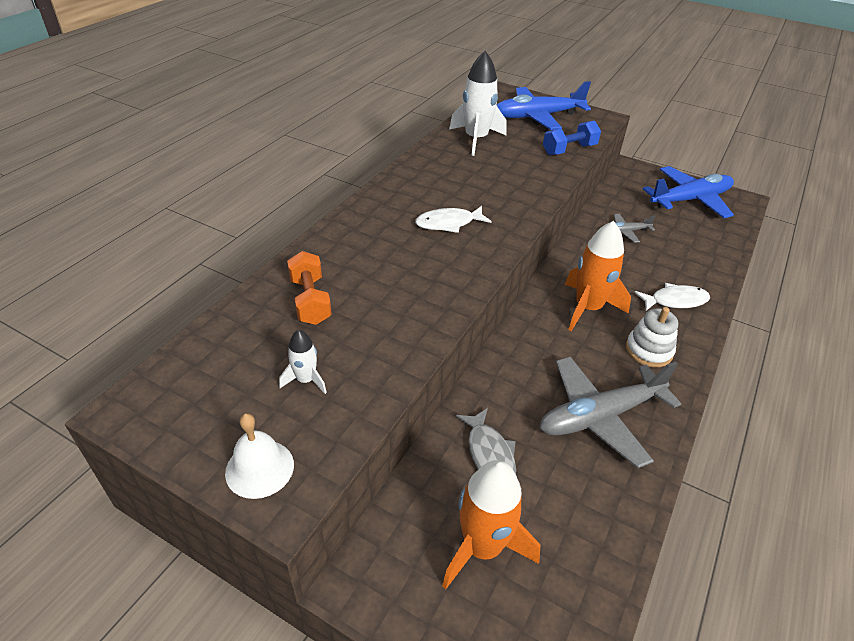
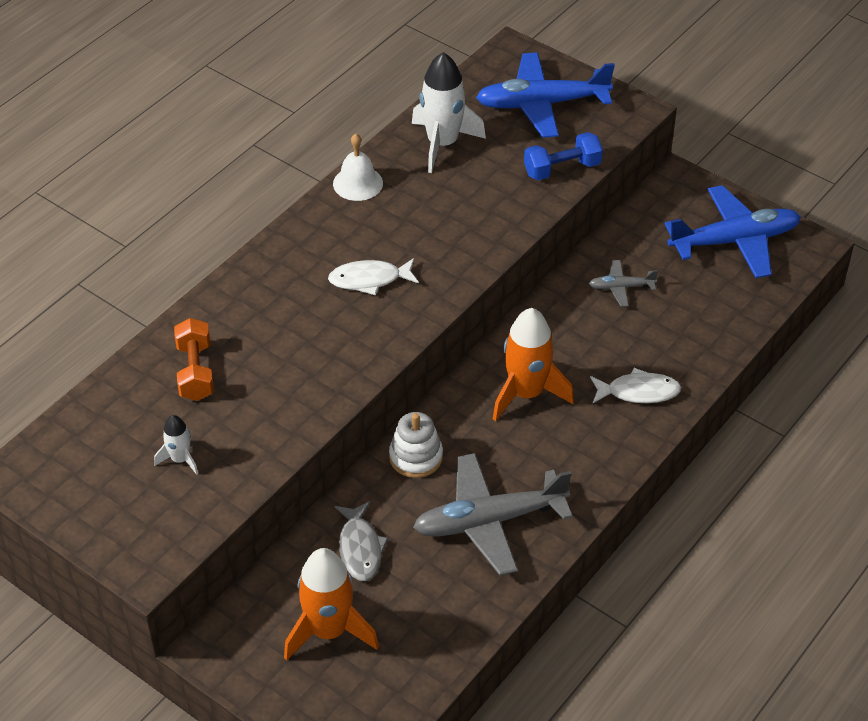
camera: 10 degrees right, 5 degrees up
(259, 468) = (130, 538): white bell -> white bell (358, 183)
(649, 350) = (576, 452): white stacking toy -> white stacking toy (416, 457)

